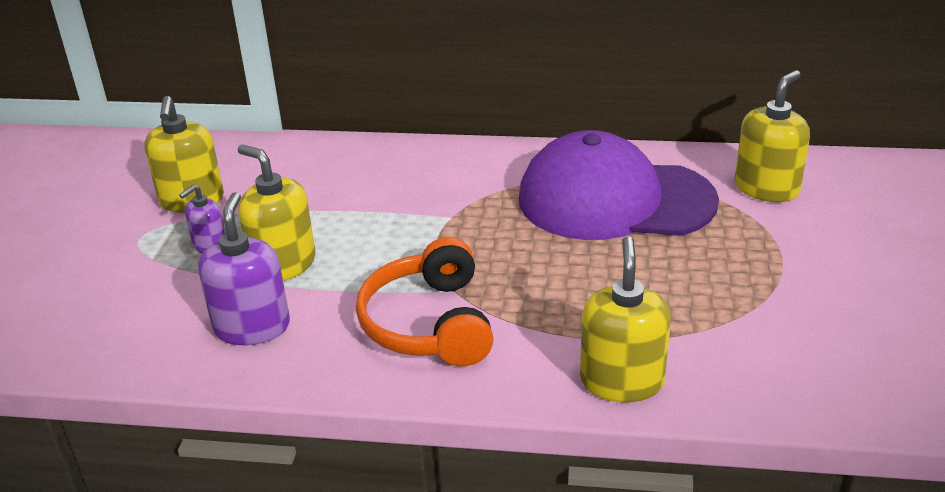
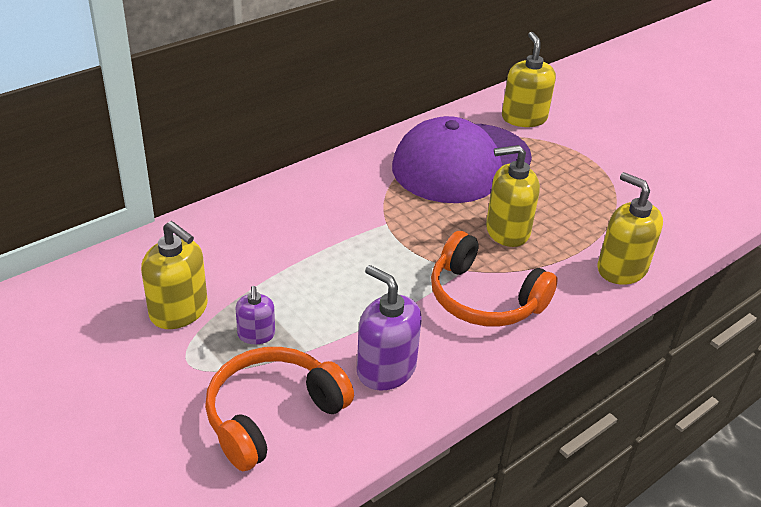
camera: 50 degrees left, 5 degrees up
(126, 306) = (272, 415): none -> orange headphones
(283, 264) = (333, 316): yellow soap dispenser -> yellow soap dispenser (507, 231)

